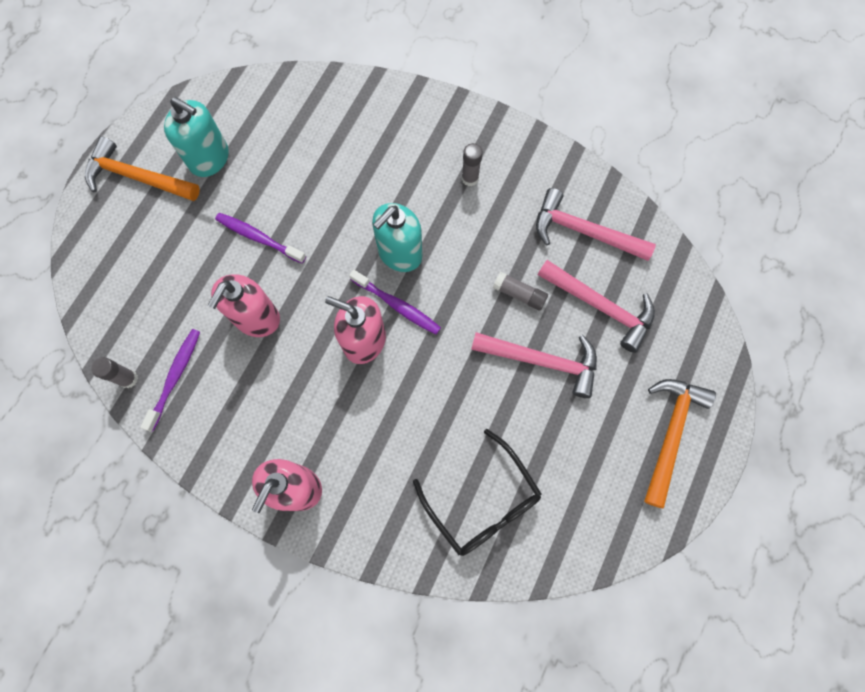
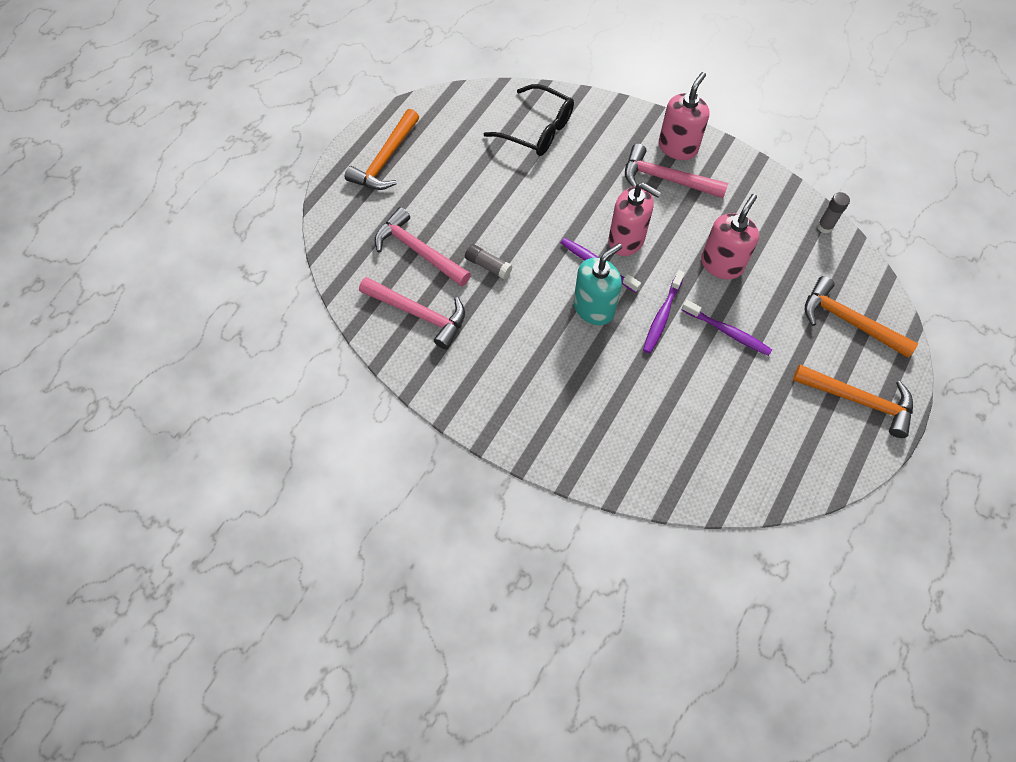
camera: 175 degrees left, 10 degrees down
(127, 260) = (849, 321): none -> orange hammer
(175, 377) = (785, 225): purple toothbrush -> purple toothbrush (662, 316)
(209, 158) = (788, 414): turquoise soap dispenser -> none
(470, 178) = (521, 373): grey glue stick -> none
(482, 501) = (537, 130): black glasses -> black glasses turned 150 degrees clockwise
(541, 361) = (477, 215): pink hammer -> pink hammer (666, 179)

